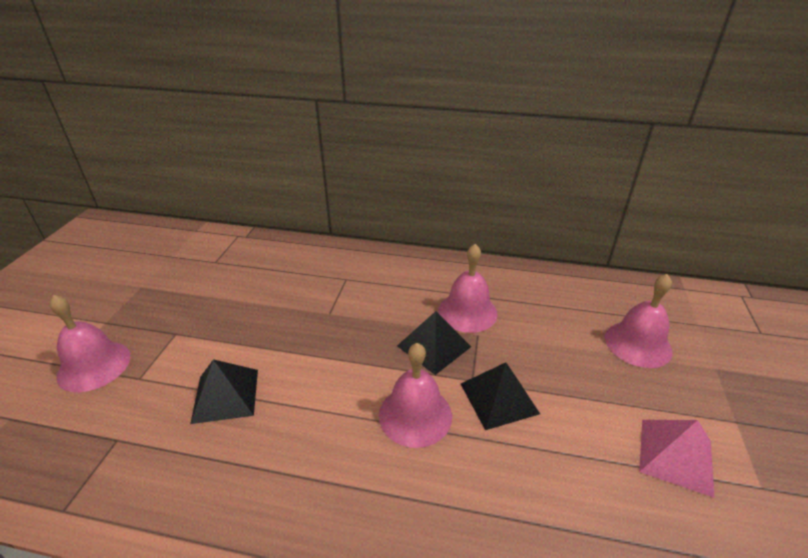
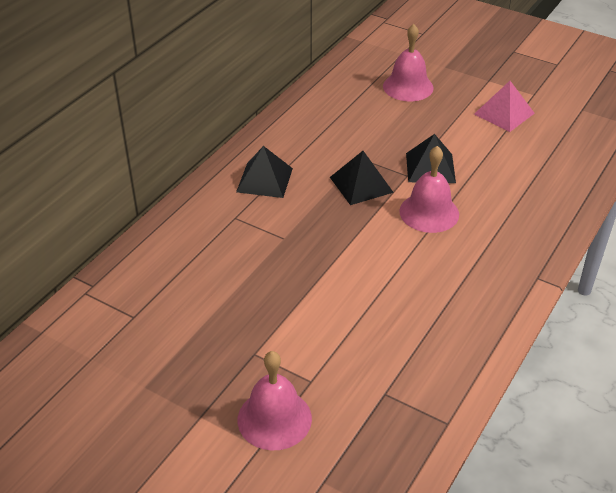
camera: 70 degrees left, 5 degrees up
(226, 395) = (362, 318): black pyramid -> black pyramid (264, 180)
(467, 312) = (329, 154): pink bell -> none

